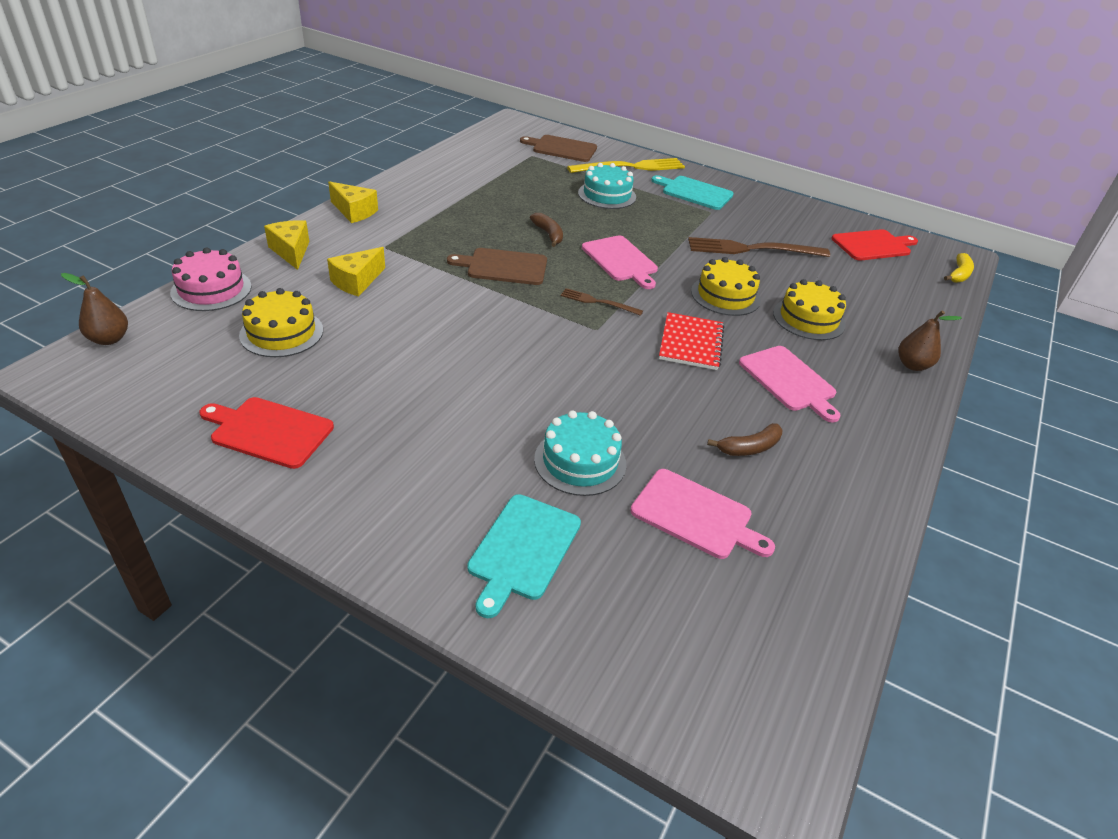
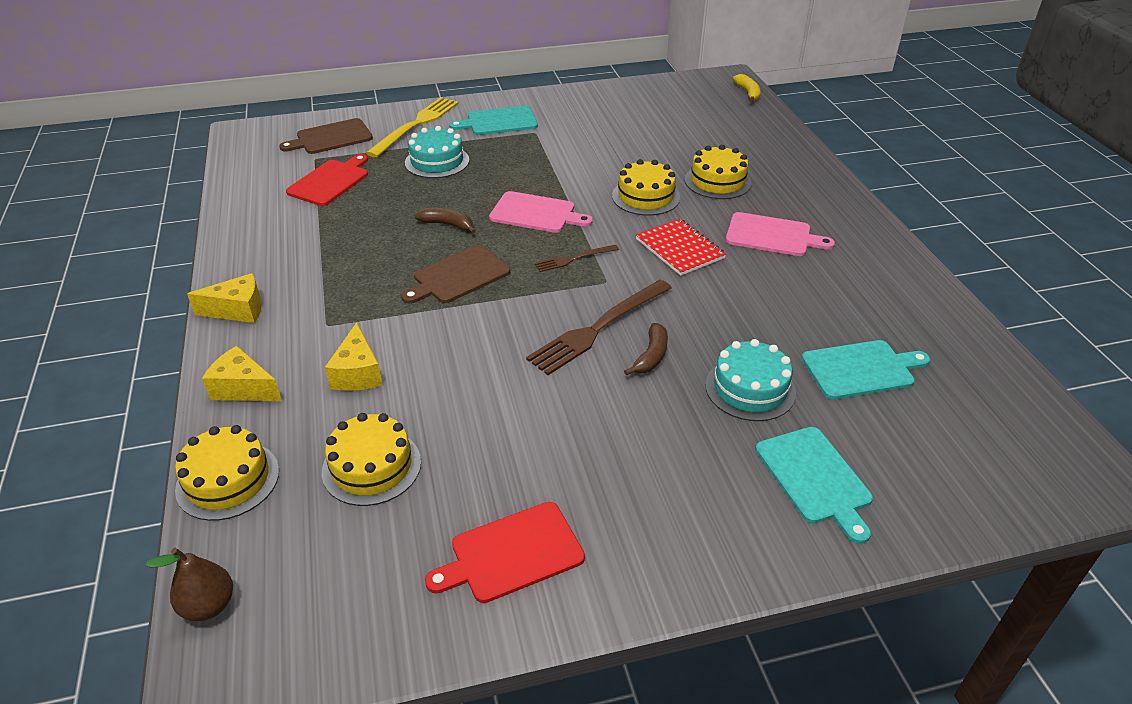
camera: 40 degrees left, 0 degrees up
(211, 289) = (228, 480): pink cake -> yellow cake
(696, 515) = (861, 369): pink cutting board -> turquoise cutting board
(749, 448) = (820, 300): brown banana -> brown banana (651, 356)
(752, 249) = (607, 147): brown fork -> brown fork (598, 328)
(873, 245) = (673, 99): red cutting board -> red cutting board (330, 181)
(912, 365) = (814, 177): brown pear -> none

